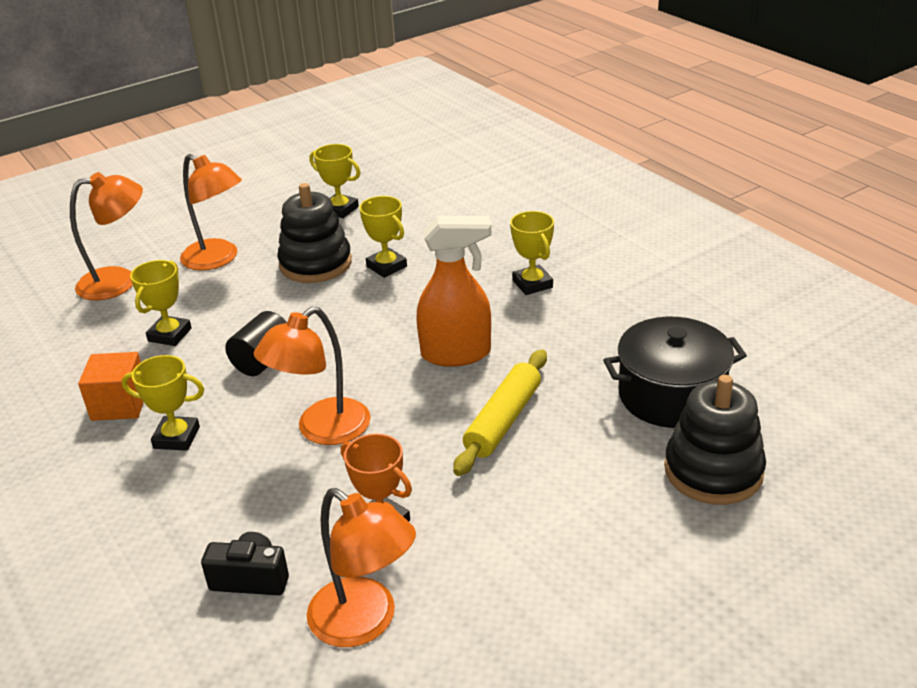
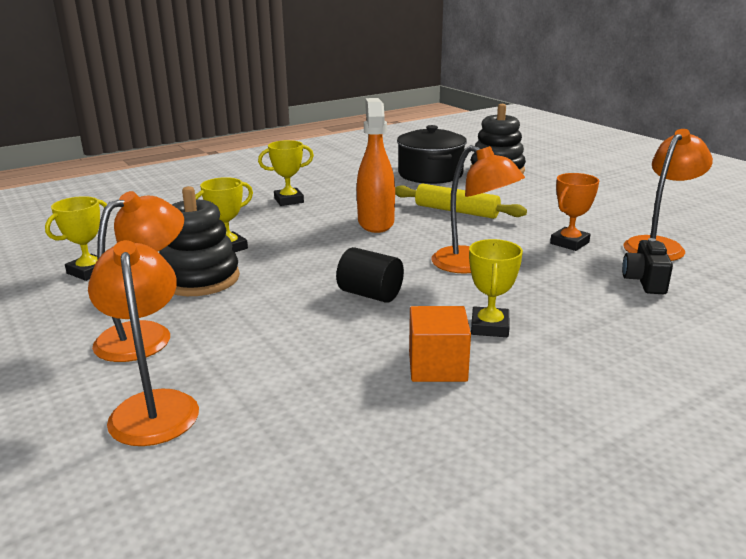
camera: 90 degrees left, 10 degrees down
(169, 335) = (306, 350): yellow trophy -> none

